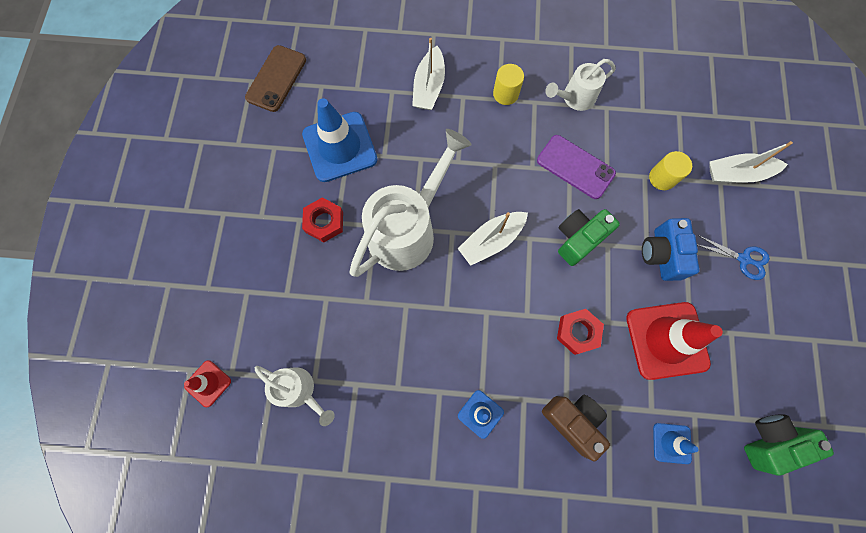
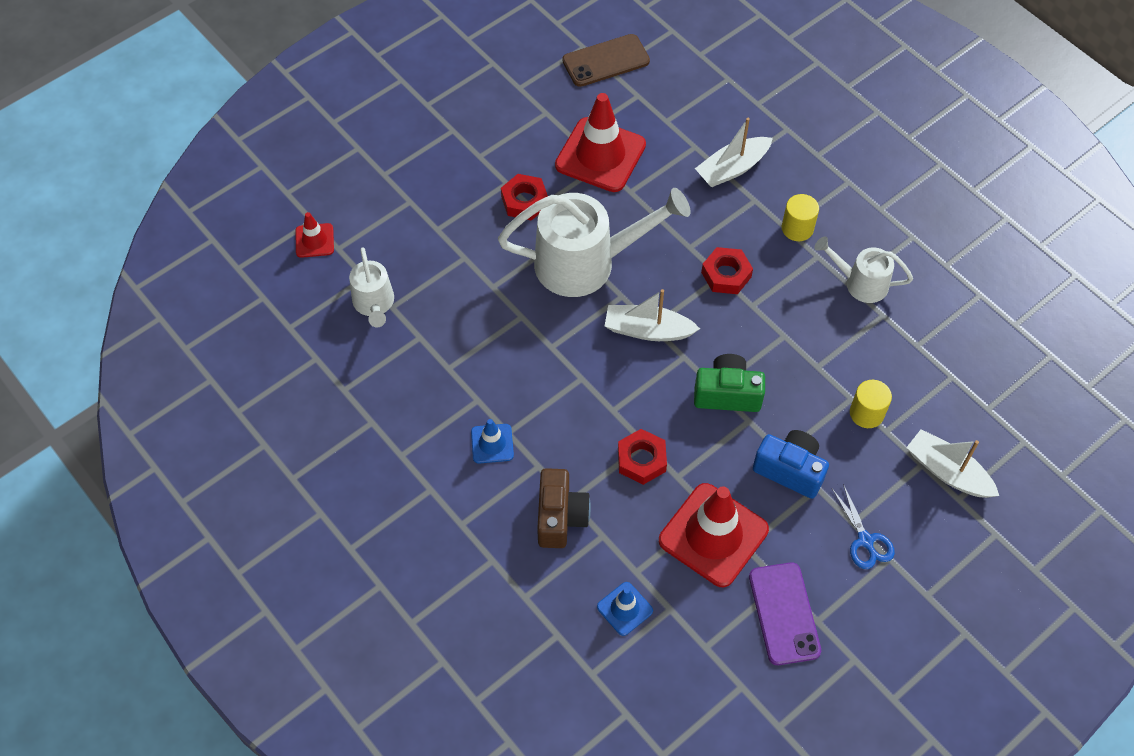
camera: 45 degrees right, 15 degrees down
(340, 147) = (600, 155): blue traffic cone -> red traffic cone
(497, 160) = (726, 274): none -> red nut
(575, 167) = (793, 337): purple phone -> purple phone (784, 613)
(661, 254) = (790, 470): blue camera -> blue camera turned 75 degrees clockwise
(770, 441) = (713, 689): green camera -> none

